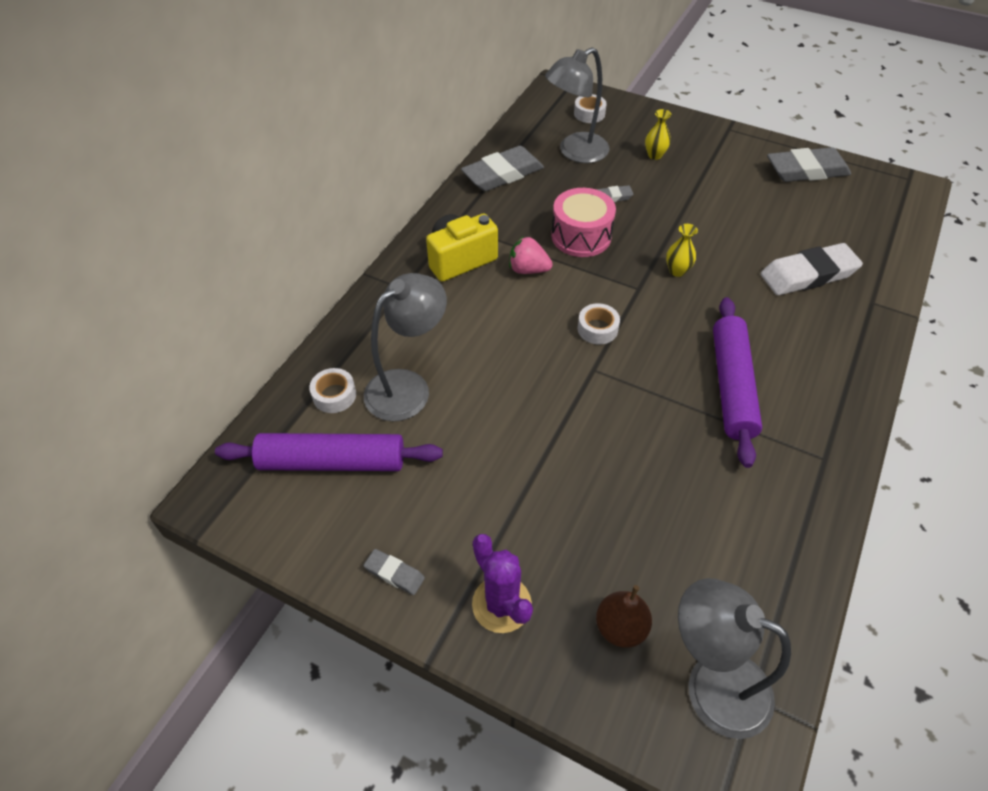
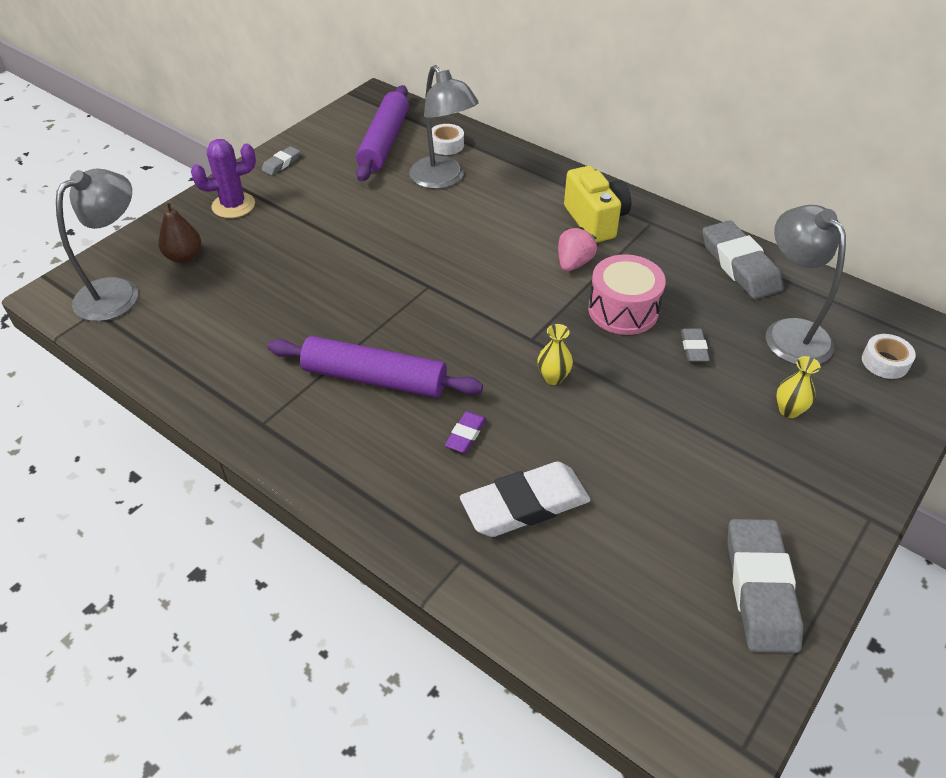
camera: 100 degrees right, 5 degrees down
(597, 329) = (479, 297): white tape -> none
(762, 315) = (466, 435): none -> purple eraser
(808, 274) = (525, 505): white eraser -> white eraser turned 75 degrees clockwise

